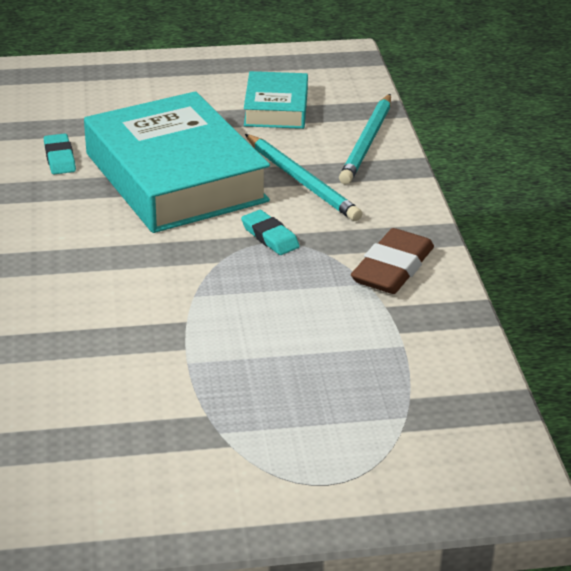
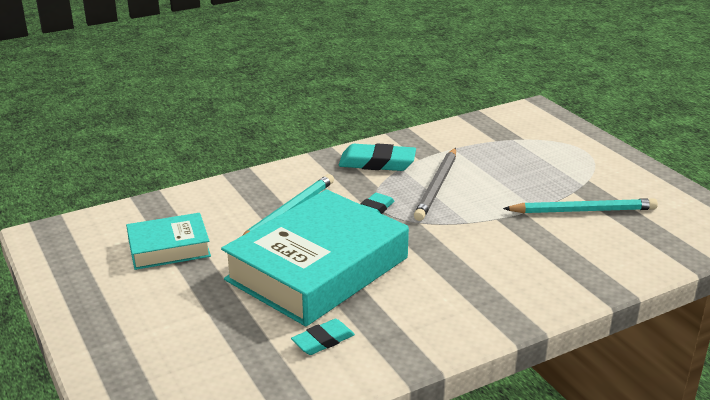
camera: 110 degrees left, 5 degrees down
(298, 298) = (437, 186): none -> grey pencil
(367, 142) = (211, 197): turquoise pencil -> turquoise pencil (582, 211)
(392, 268) = (377, 163): brown eraser -> turquoise eraser

